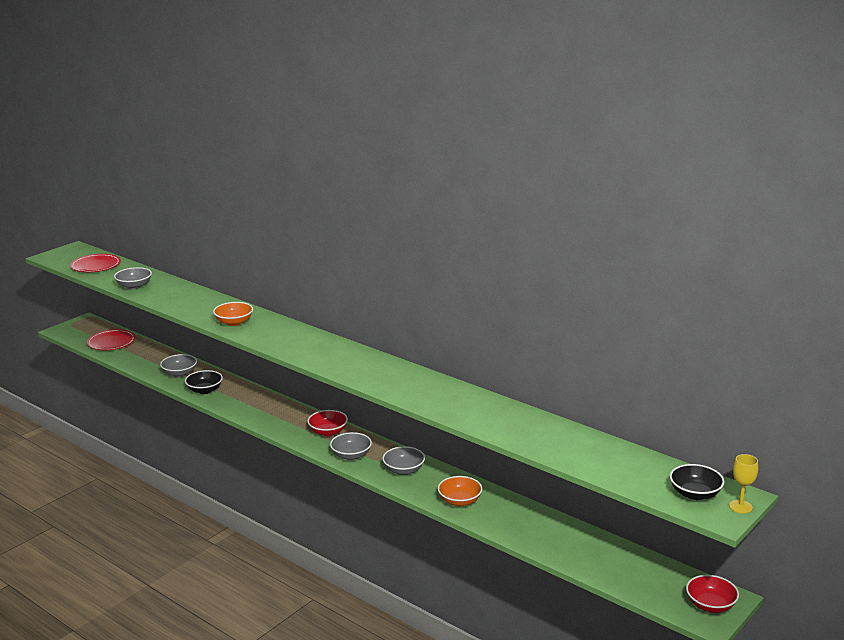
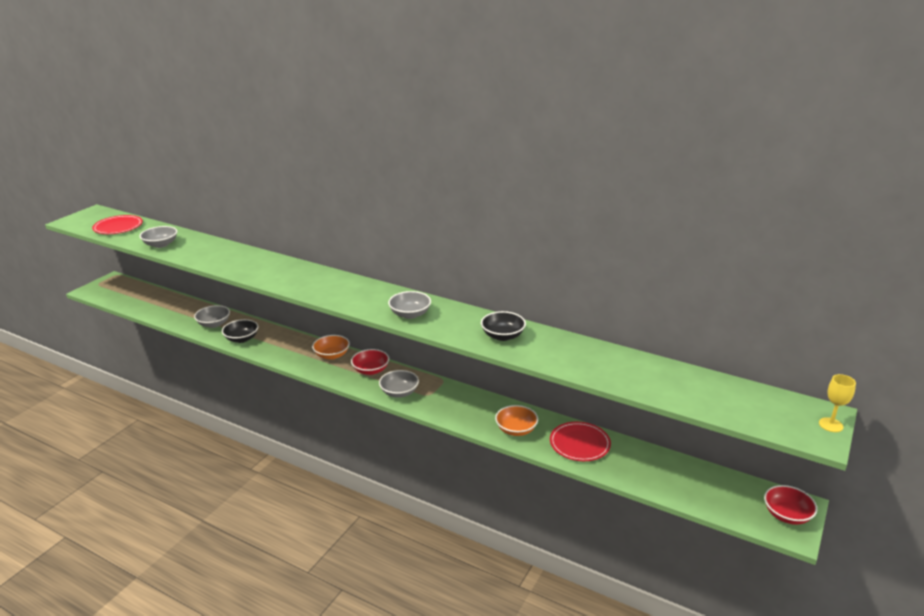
camera: 10 degrees left, 5 degrees up
(111, 342) = (141, 298): red plate -> red plate (579, 444)
(234, 322) = (269, 273): orange bowl -> orange bowl (332, 355)
(404, 470) = (453, 403): grey bowl -> grey bowl (410, 314)
(695, 494) = (781, 415): black bowl -> black bowl (503, 336)

